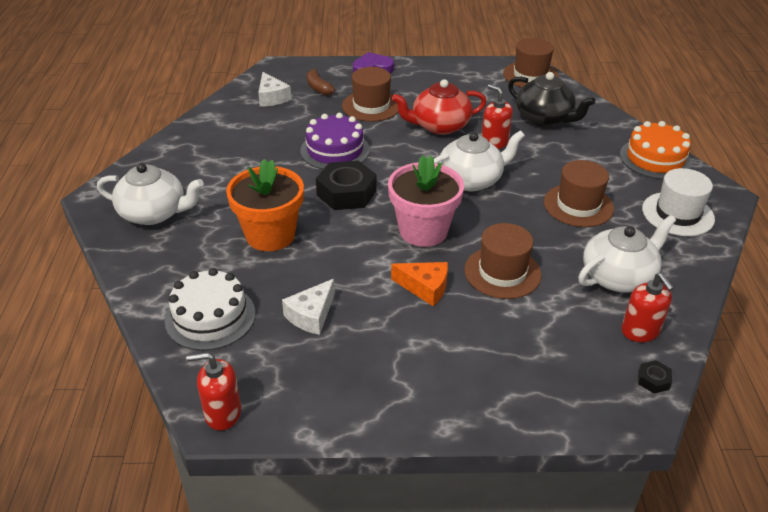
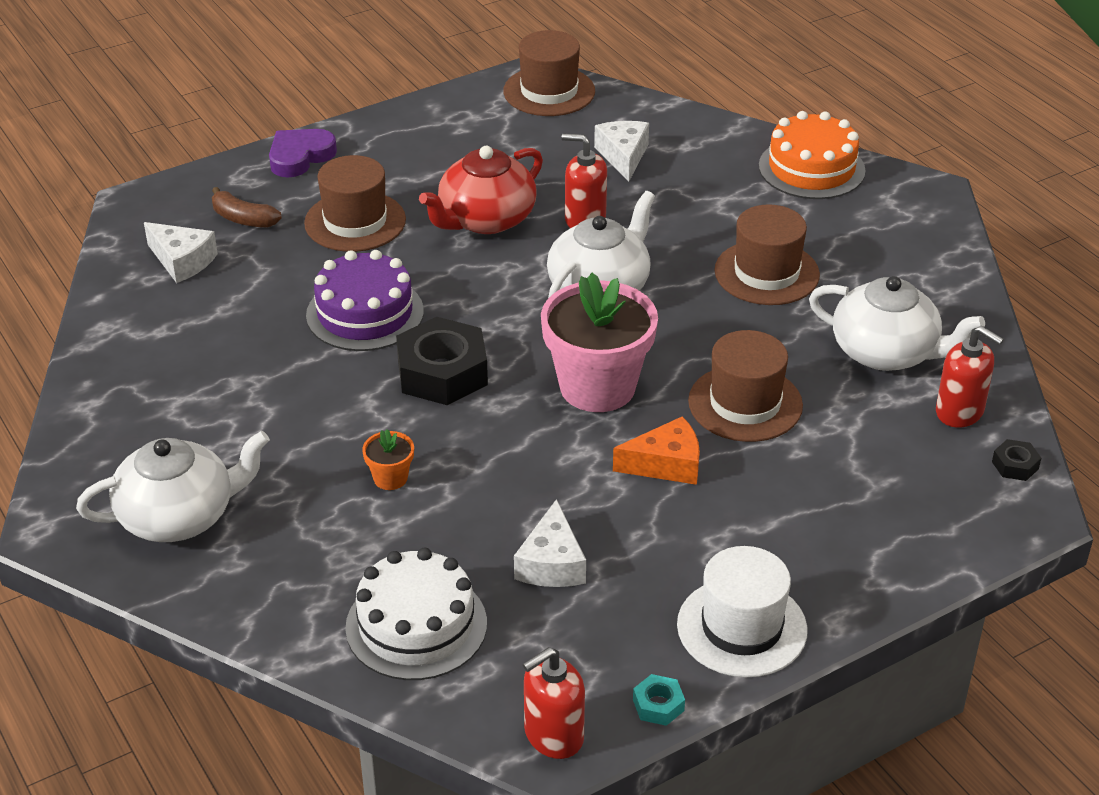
camera: 30 degrees left, 0 degrees up
(270, 235) = (390, 478): orange flower pot -> orange flower pot, size x0.43
(296, 425) = (658, 705): none -> turquoise nut
(544, 118) = (623, 156): black teapot -> white cheese
(618, 276) = (886, 352): white teapot -> white teapot turned 90 degrees clockwise
(677, 214) = (894, 239): white hat -> white hat (741, 627)

